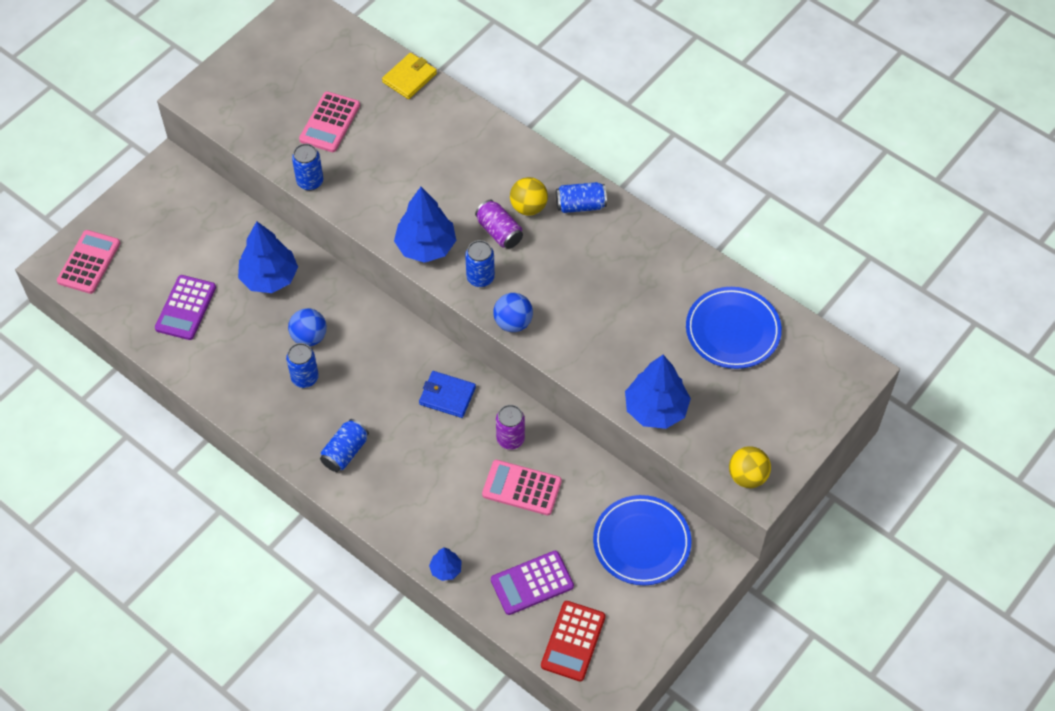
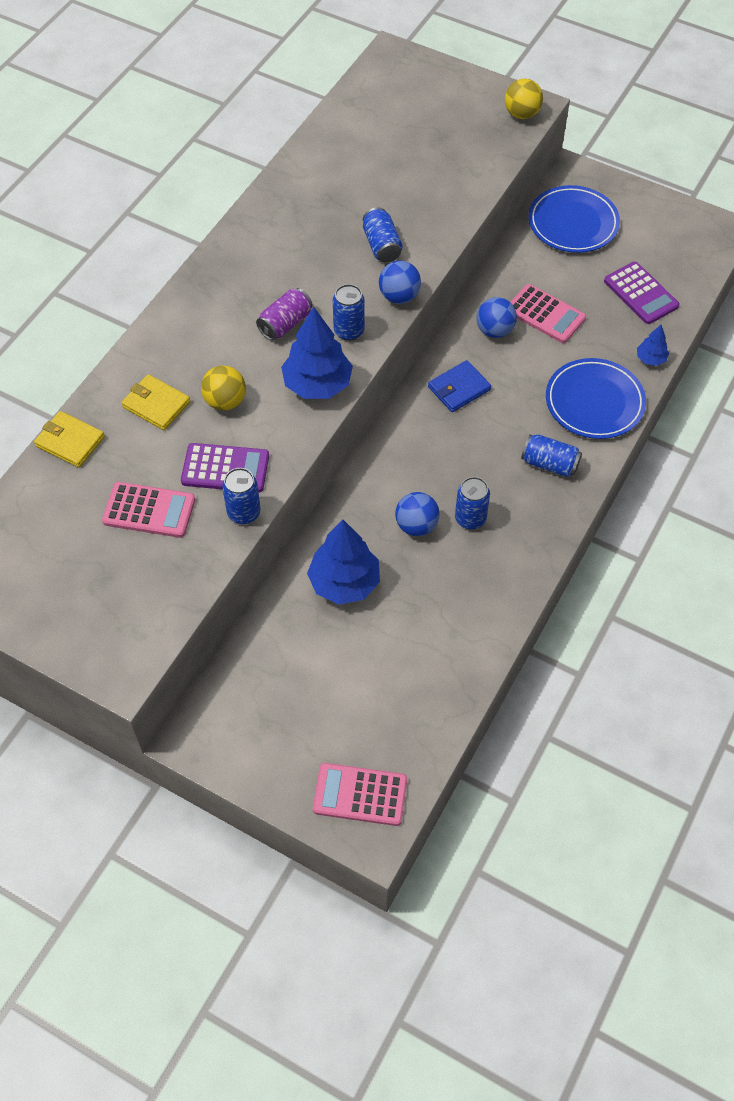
camera: 100 degrees left, 0 degrees up
(185, 308) = (405, 662): purple calculator -> purple calculator (225, 469)
(432, 134) = (156, 404): none -> yellow wallet
(447, 396) = (459, 388): blue wallet -> blue wallet turned 45 degrees clockwise
(510, 439) = (494, 330): purple can -> blue ball
(522, 488) = (545, 314): pink calculator -> pink calculator turned 60 degrees counterclockwise
(528, 207) = (248, 304): yellow ball -> yellow ball (225, 401)
(573, 641) = (685, 258): red calculator -> none
(580, 205) = (238, 262): blue can -> blue can (381, 245)
(656, 409) = (470, 179): blue tree -> none
(732, 330) = (368, 136): blue plate -> blue plate (594, 402)

